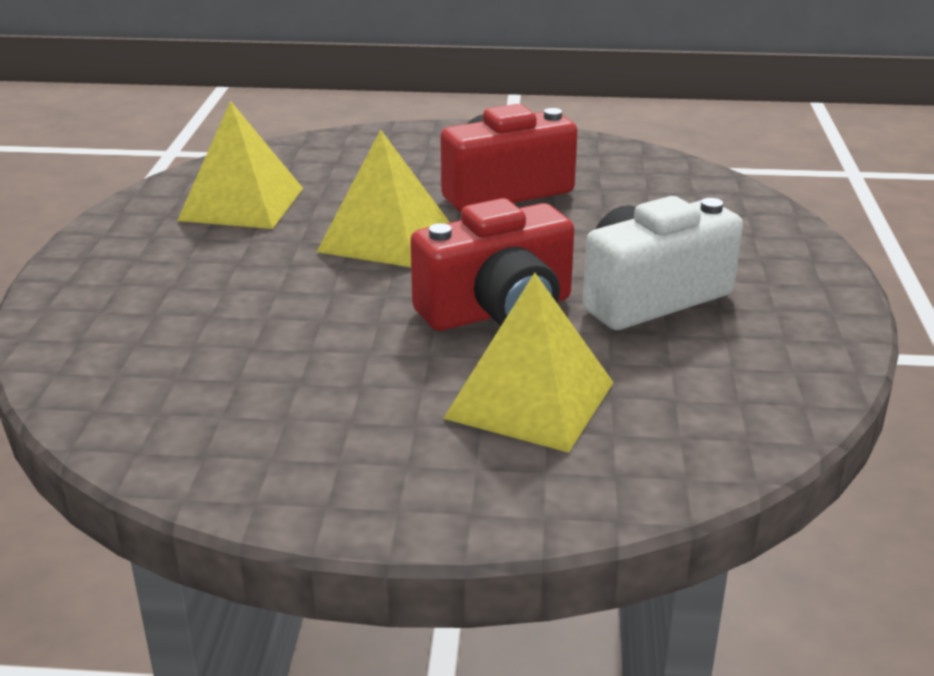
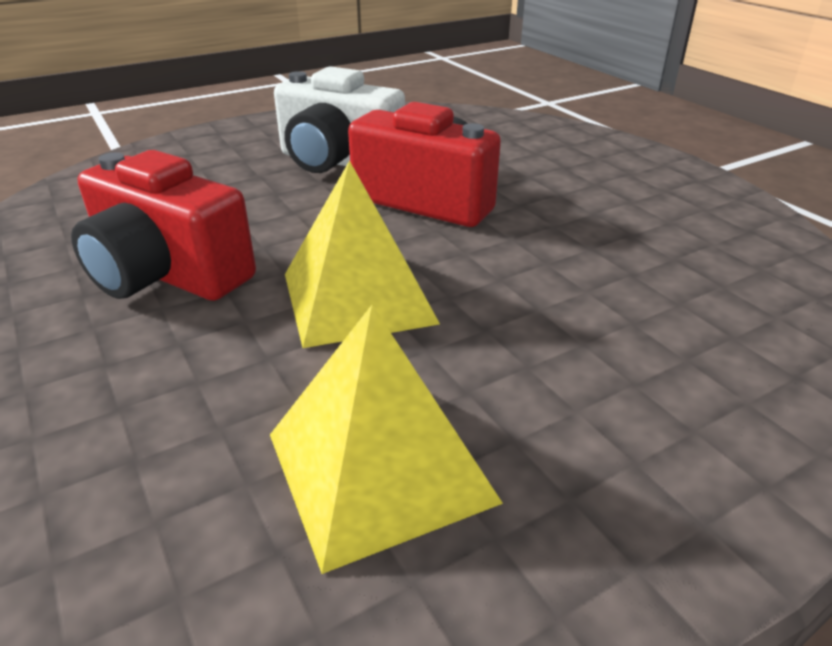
camera: 125 degrees left, 5 degrees up
(530, 399) = (517, 162): yellow pyramid -> none

